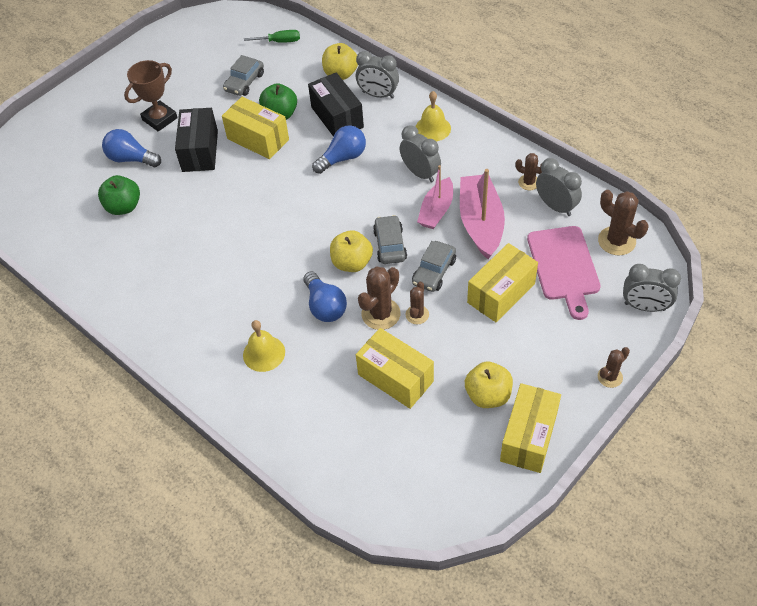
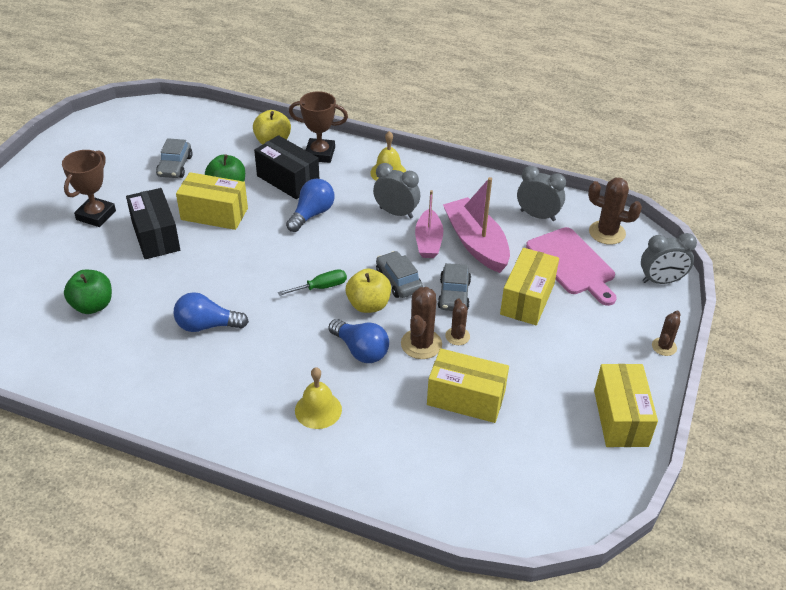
camera: 25 degrees left, 10 degrees down
(131, 159) = (80, 258): blue light bulb -> blue light bulb (207, 325)
(280, 41) = (195, 125): green screwdriver -> green screwdriver (321, 287)
(378, 95) = (320, 154): grey clock -> brown trophy
(488, 395) = (563, 391): yellow apple -> none
(529, 182) = (502, 200): brown cactus -> none

